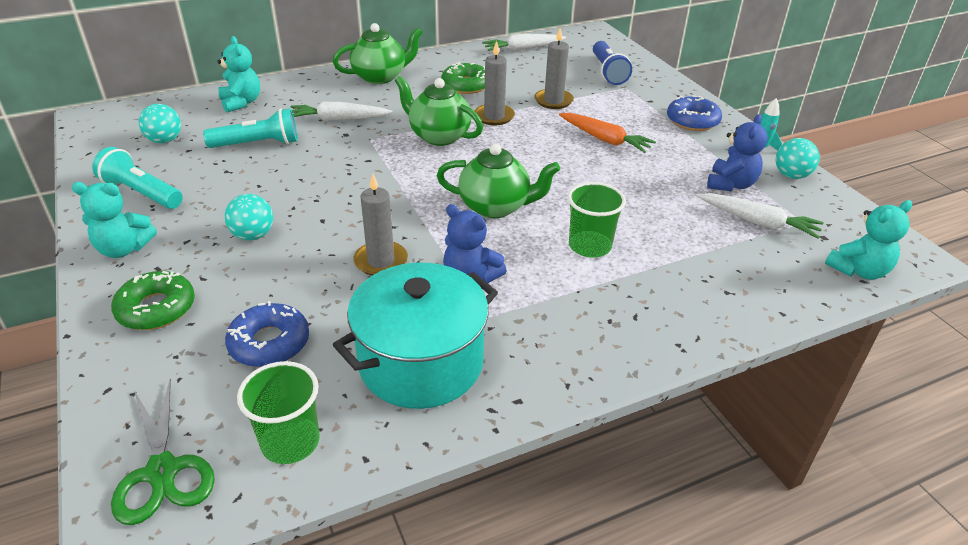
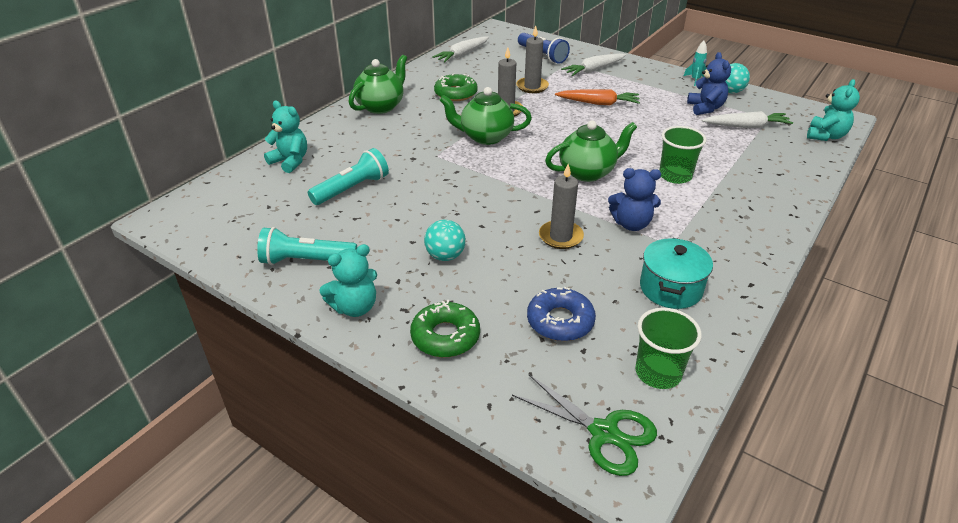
camera: 30 degrees left, 0 degrees up
(165, 140) = (265, 213): turquoise ball -> none
(338, 119) = (392, 149): white carrot -> white carrot (594, 70)
(421, 363) = (670, 288): turquoise pot -> turquoise pot, size x0.64
(692, 121) = (635, 74): blue donut -> none

